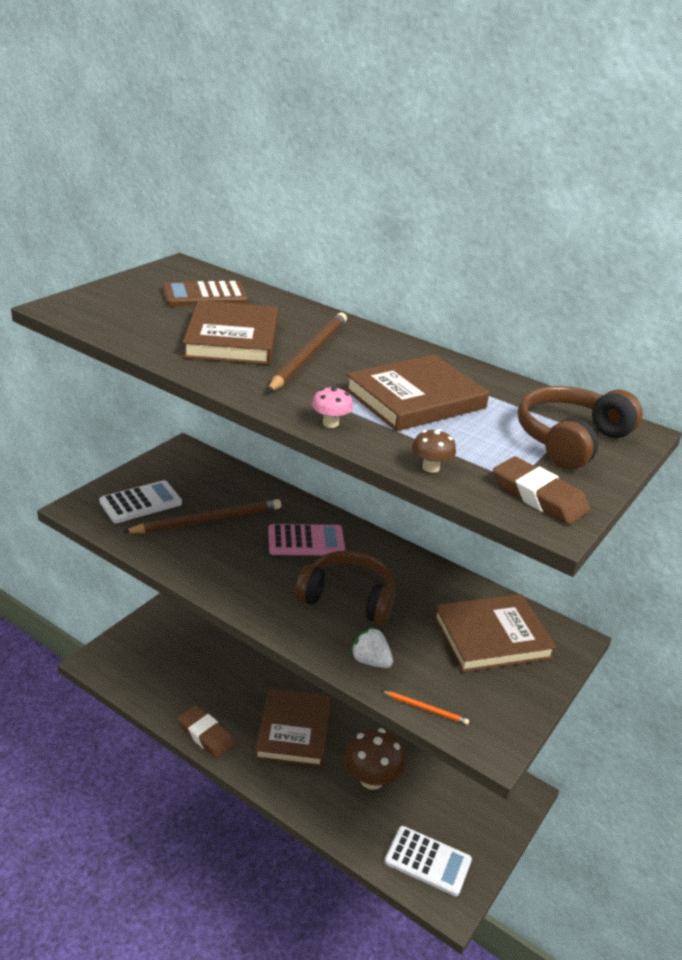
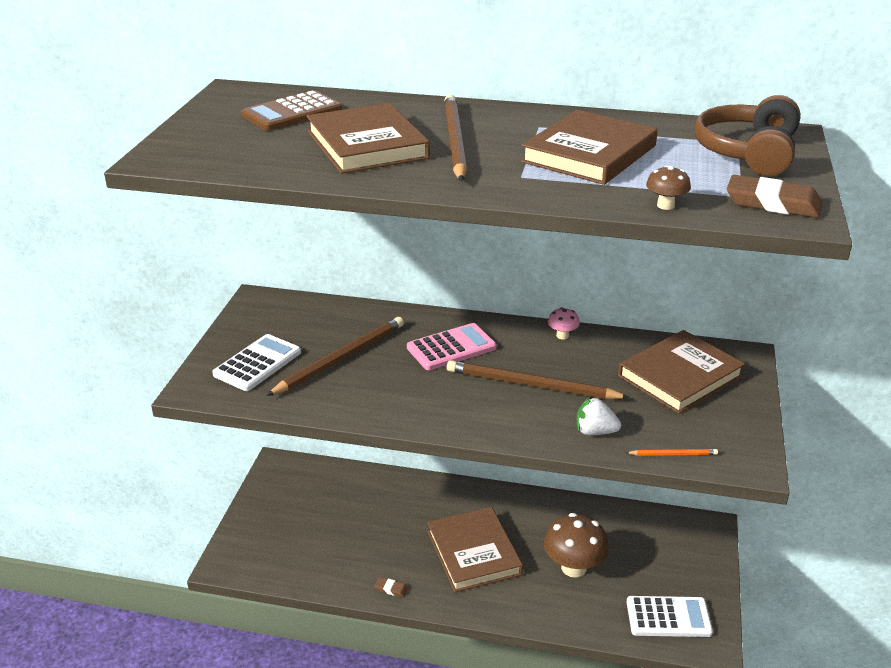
camera: 20 degrees left, 0 degrees up
(205, 735) = (391, 589): brown eraser -> brown eraser, size x0.49
(330, 423) = (542, 193): pink mushroom -> pink mushroom (562, 335)
(348, 598) = (531, 385): brown headphones -> brown pencil

